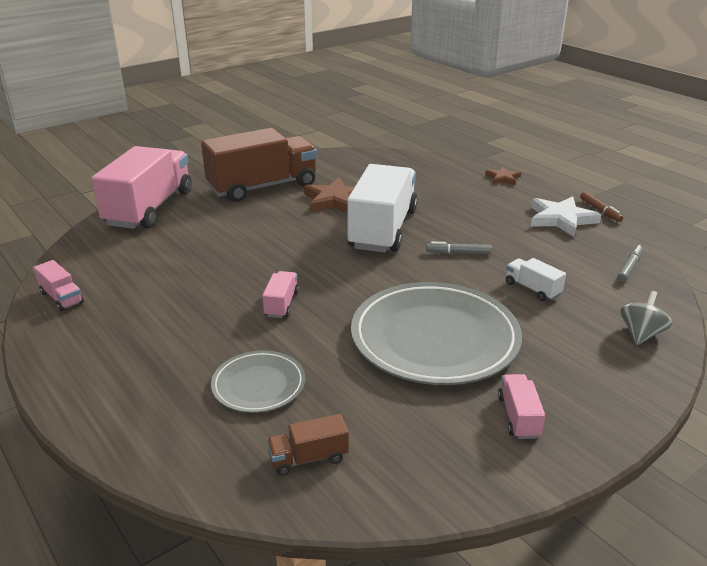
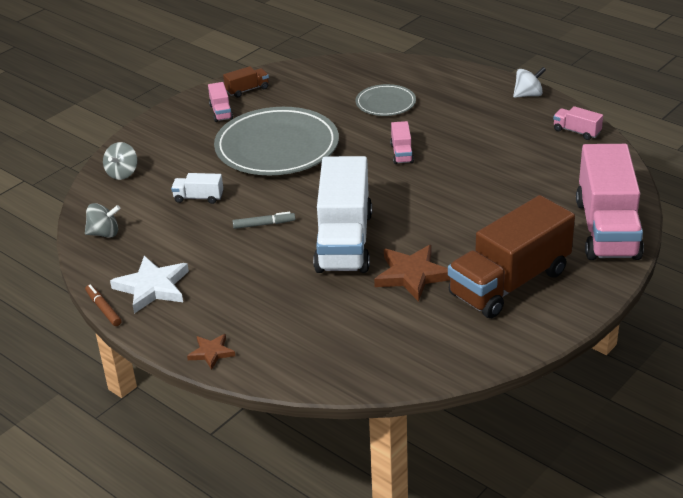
camera: 170 degrees right, 5 degrees up
(53, 362) = (528, 95): none -> white spinning top
(308, 458) = (338, 78): brown truck -> brown truck (247, 90)
(532, 289) = (198, 198): white truck -> white truck turned 150 degrees clockwise
(629, 267) = (104, 233): grey marker -> grey spinning top

